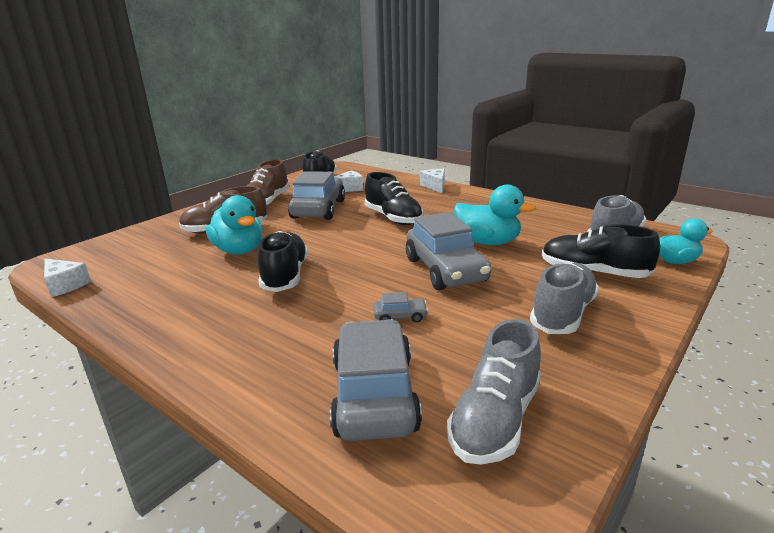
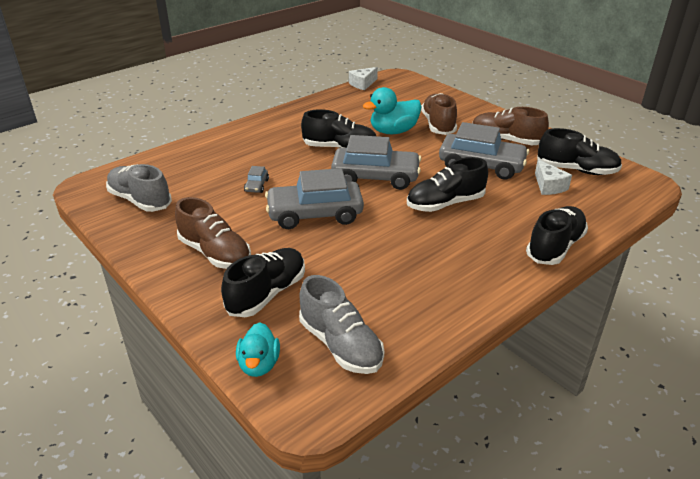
camera: 100 degrees right, 10 degrees up
(374, 394) = (187, 170): grey car -> grey car (375, 177)
(435, 186) = (555, 247): white cheese -> black shoe
(488, 242) = (362, 249): turquoise duck -> none
(562, 314) = (215, 253): grey shoe -> brown shoe

